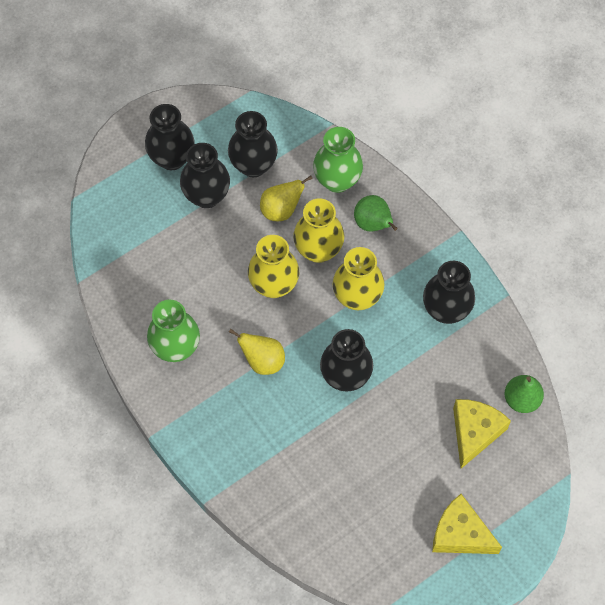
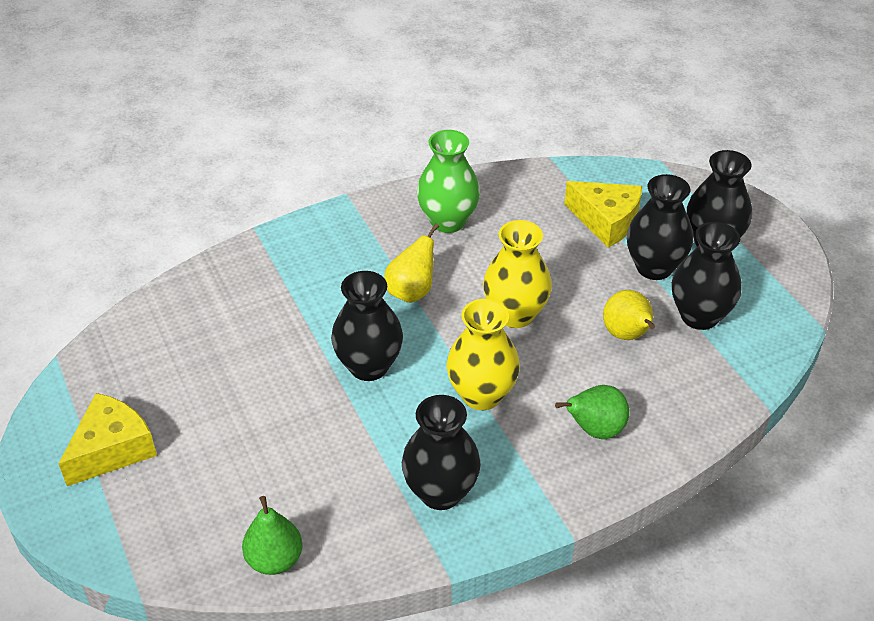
camera: 100 degrees right, 20 degrees down
(318, 250) = (560, 364): yellow vase -> none
(337, 180) = (671, 400): green vase -> none
(474, 432) = (244, 492): yellow cheese -> yellow cheese (606, 221)

